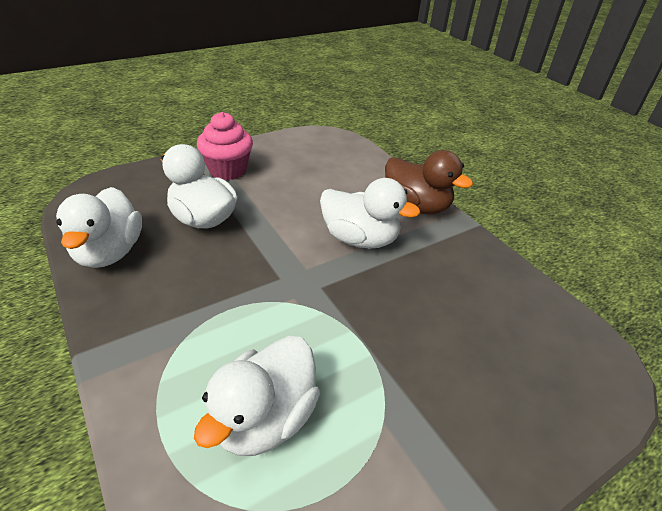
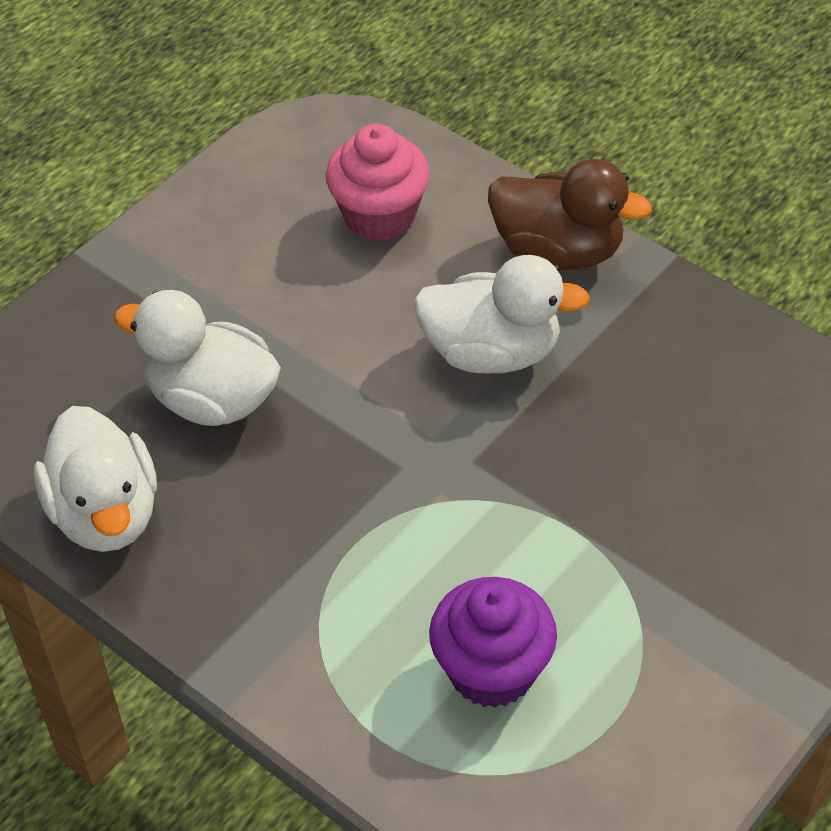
camera: 15 degrees left, 10 degrees up
(228, 170) = (185, 278): pink cupcake -> pink cupcake (379, 216)
(265, 418) = (492, 670): white duck -> purple cupcake

